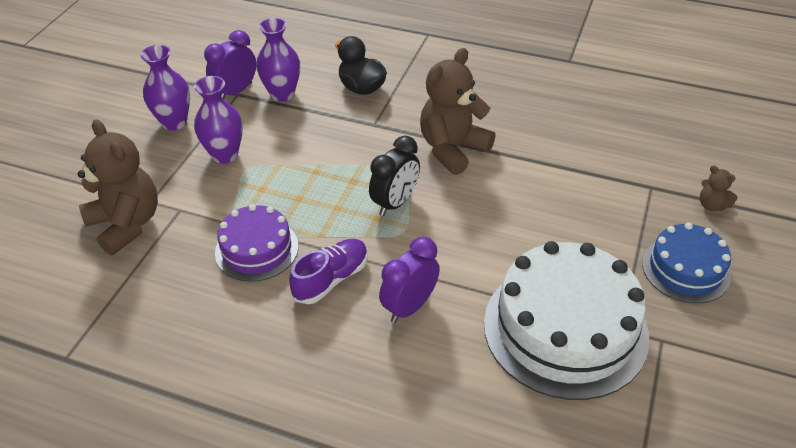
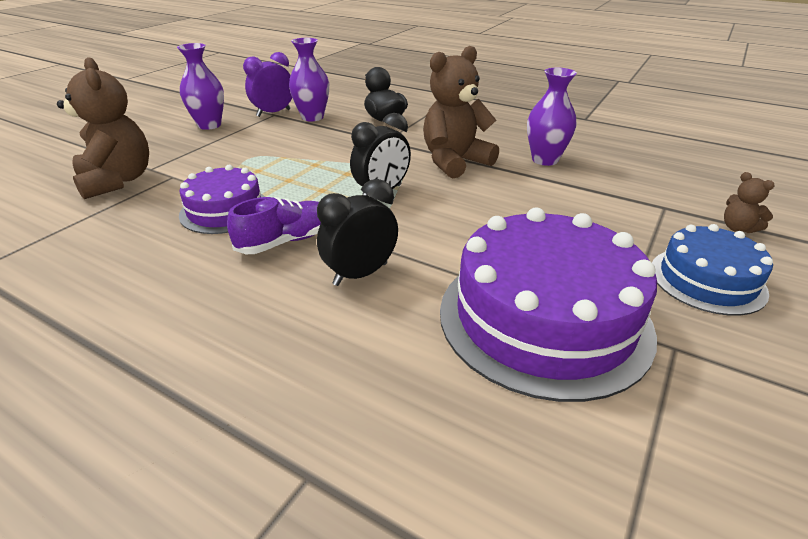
camera: 10 degrees right, 10 degrees down
(225, 155) = (239, 147): purple vase -> purple vase (545, 160)
(409, 307) = (360, 274): purple clock -> black clock
(565, 328) = (544, 318): white cake -> purple cake

